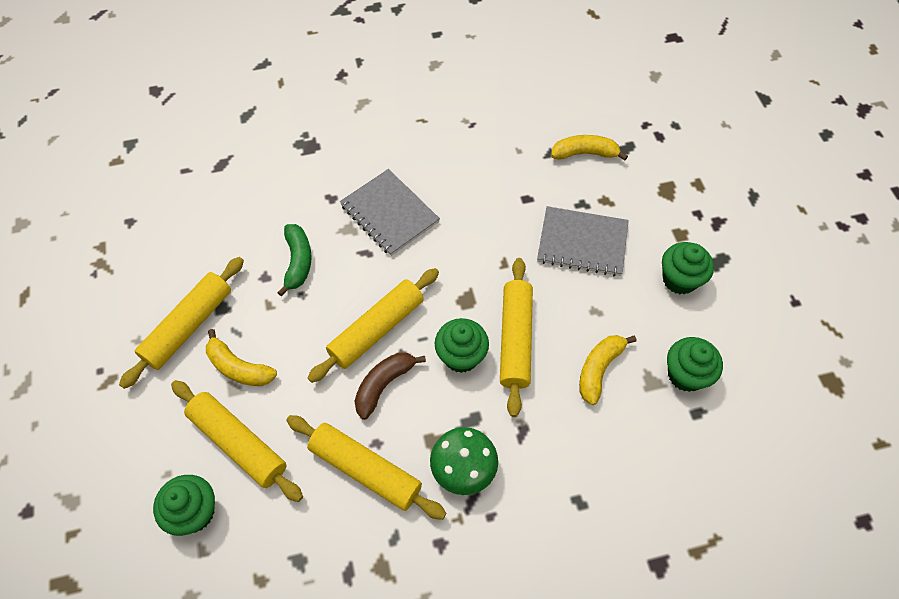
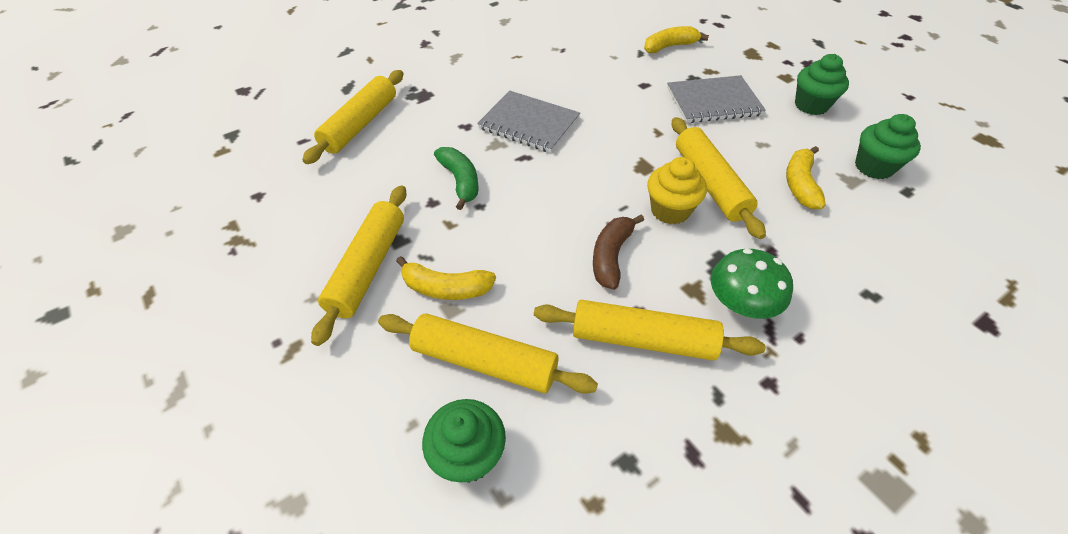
camera: 20 degrees left, 10 degrees down
(376, 329) = (573, 213): yellow rolling pin -> yellow rolling pin (360, 124)
(461, 356) = (670, 210): green cupcake -> yellow cupcake

